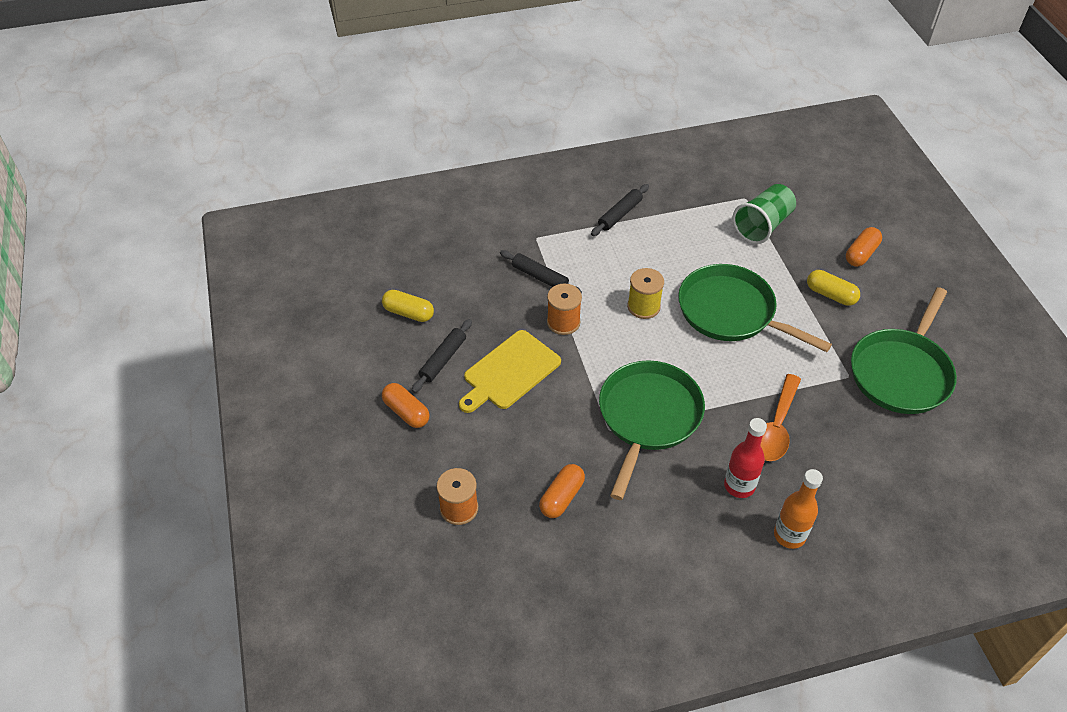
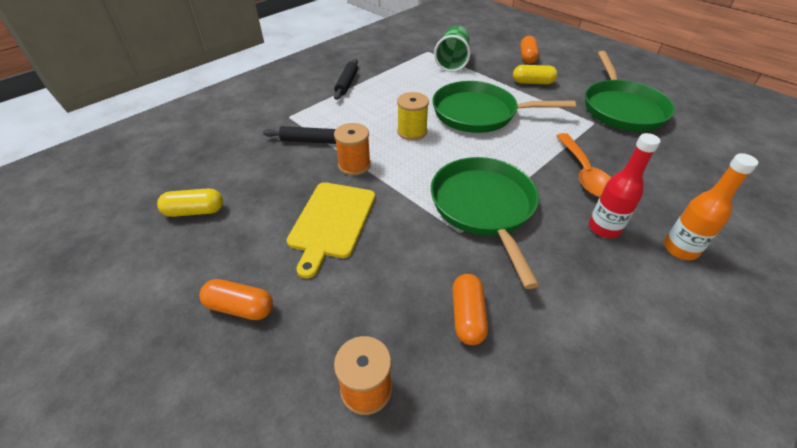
camera: 30 degrees left, 5 degrees down
(443, 359) = (255, 238): black rolling pin -> none

